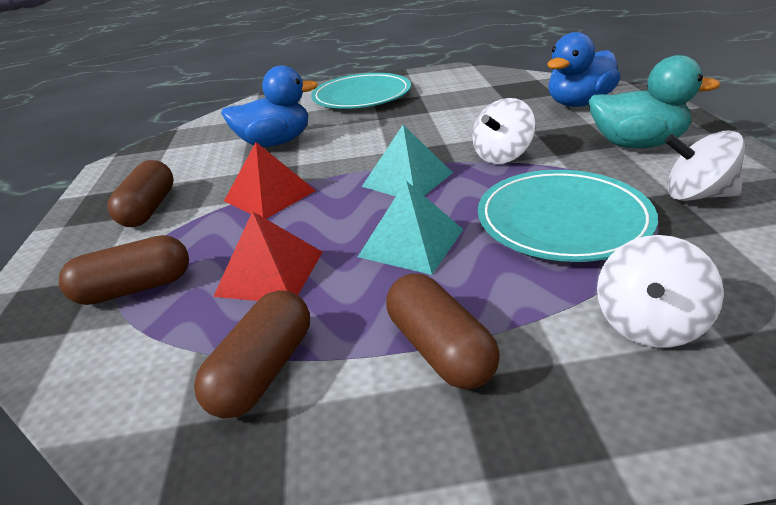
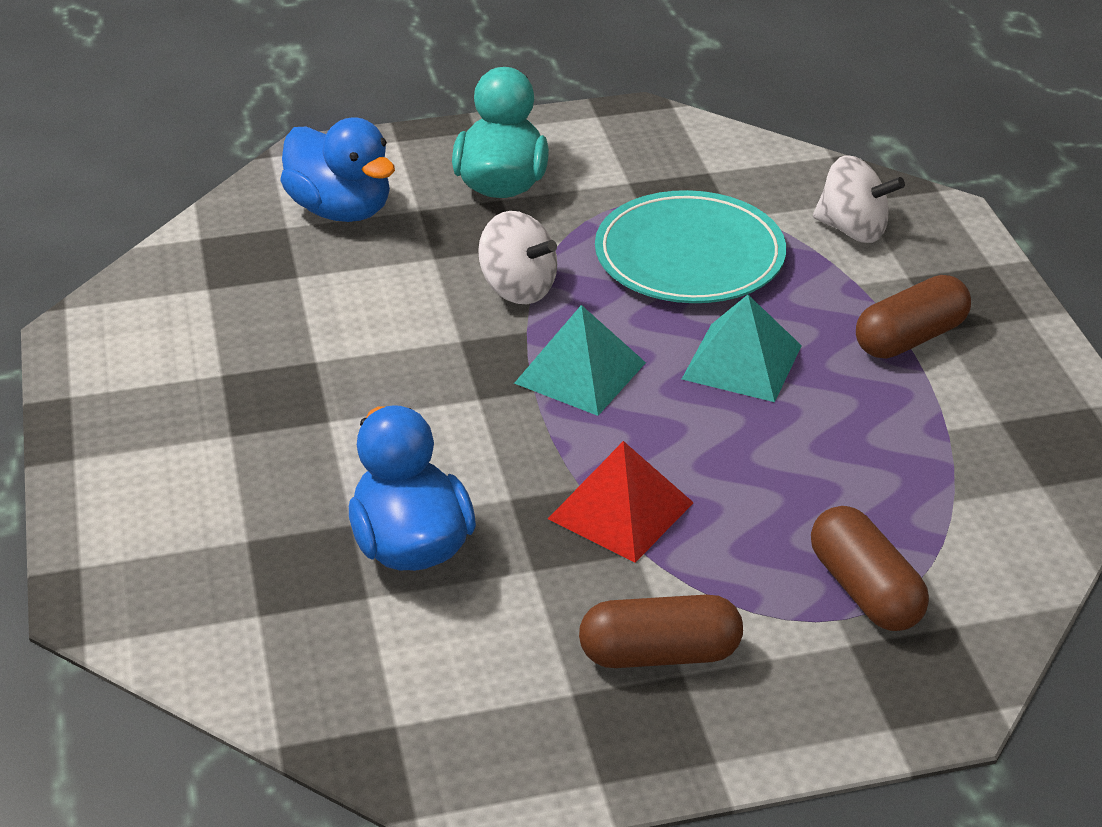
camera: 100 degrees left, 5 degrees up
(263, 371) = (966, 443): brown capsule -> none
(270, 273) = (815, 470): red pyramid -> none
(362, 96) = (190, 454): turquoise plate -> none
(696, 195) = (638, 169): white spinning top -> none

